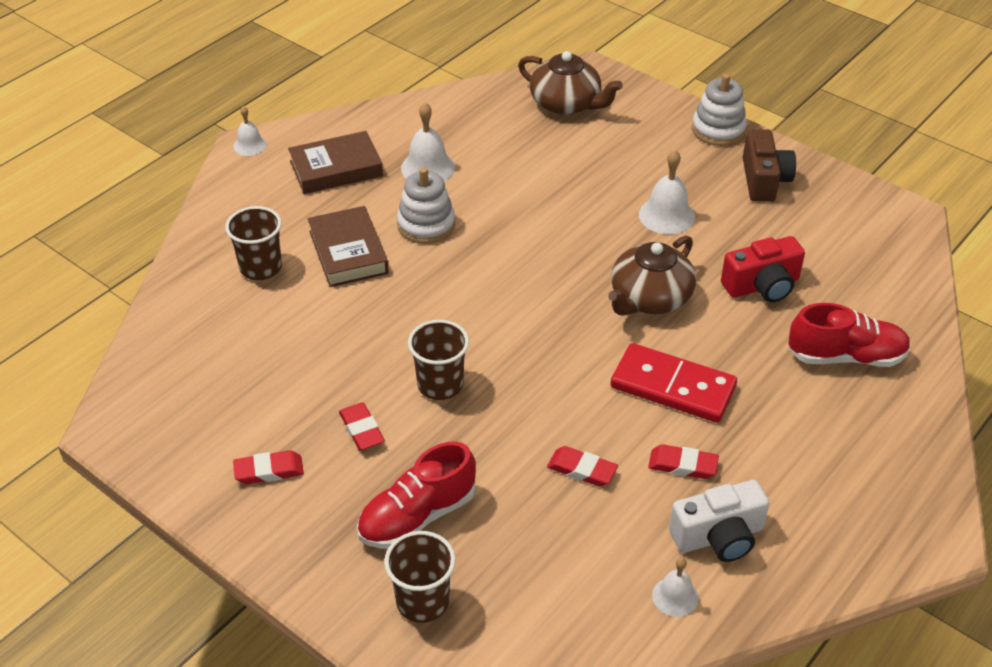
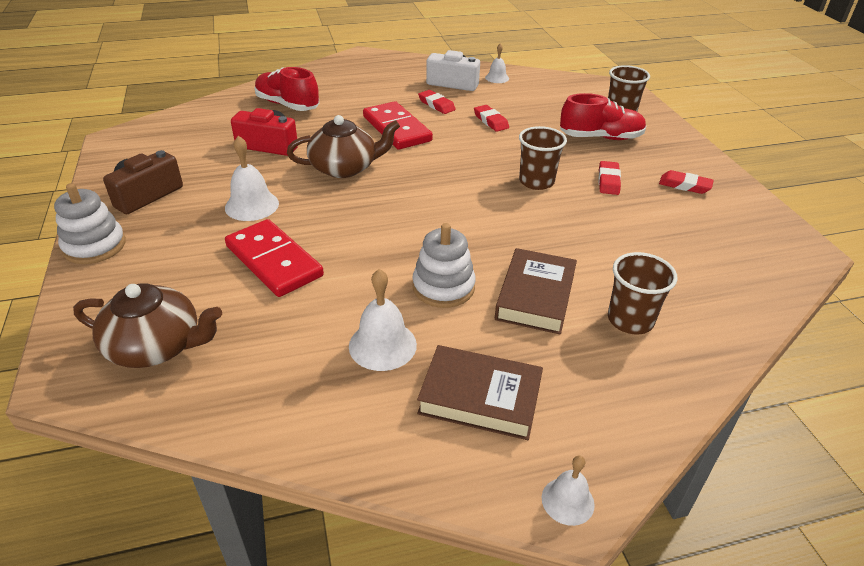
camera: 145 degrees left, 5 degrees down
(566, 103) = (156, 346): brown teapot -> brown teapot turned 120 degrees clockwise
(576, 182) = (273, 261): none -> red domino

